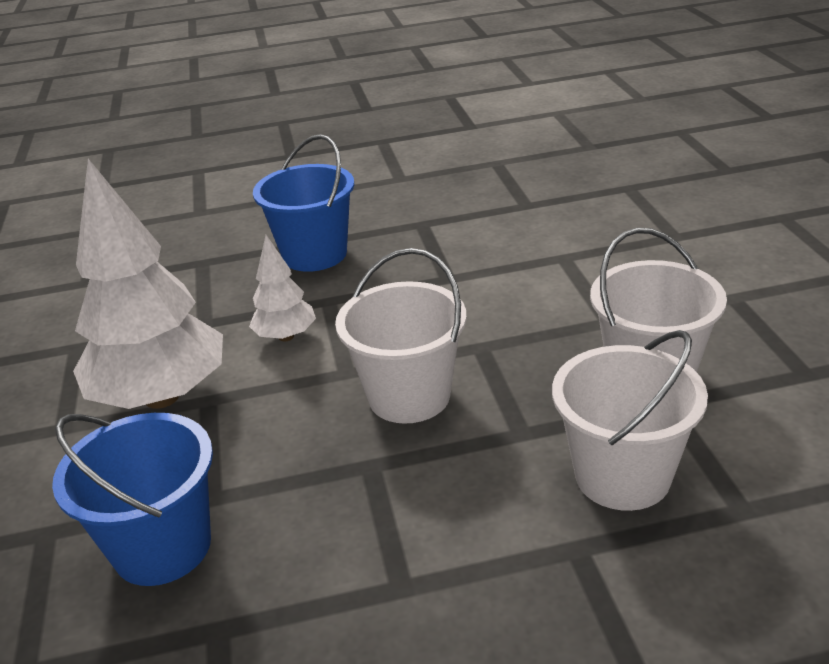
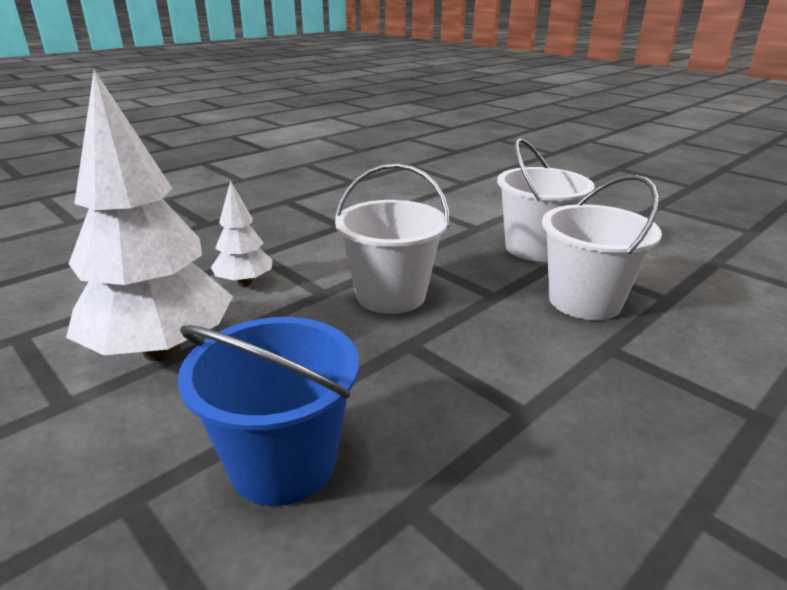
camera: 35 degrees left, 5 degrees down
(315, 254) = (215, 230): blue bucket -> none

